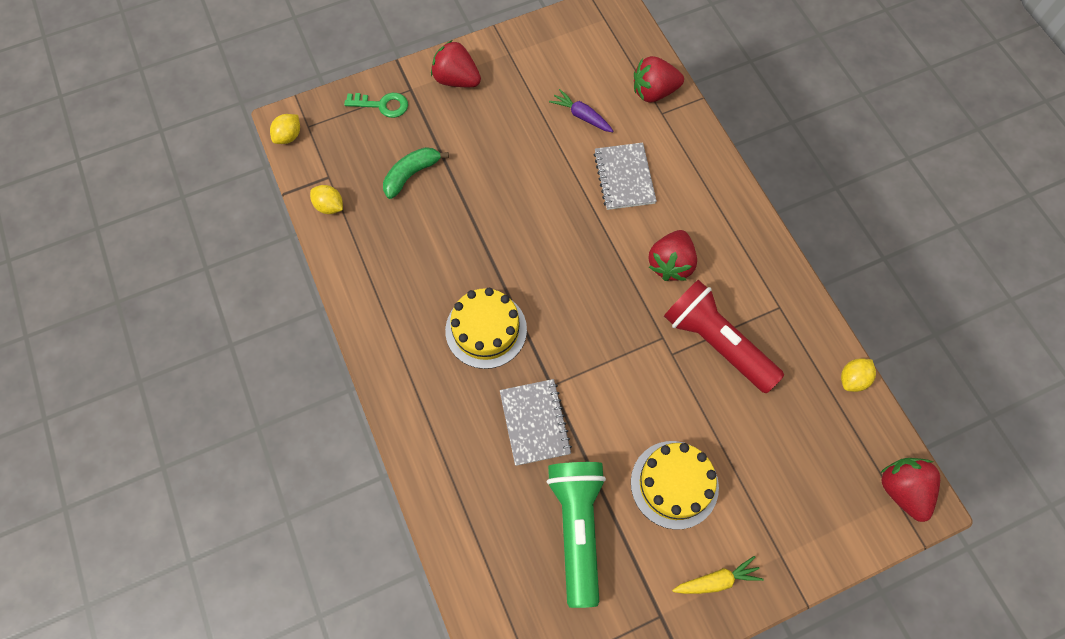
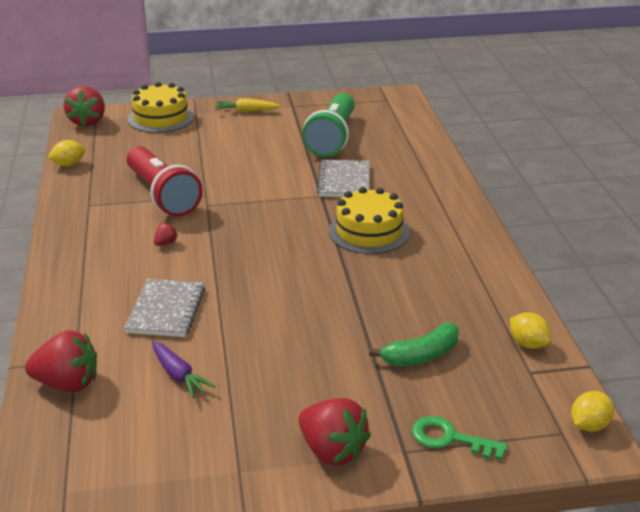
camera: 165 degrees left, 35 degrees down
(670, 264) = (165, 243): red strawberry -> red strawberry, size x0.44
(674, 484) = (249, 144): yellow cake -> yellow cake (161, 118)

